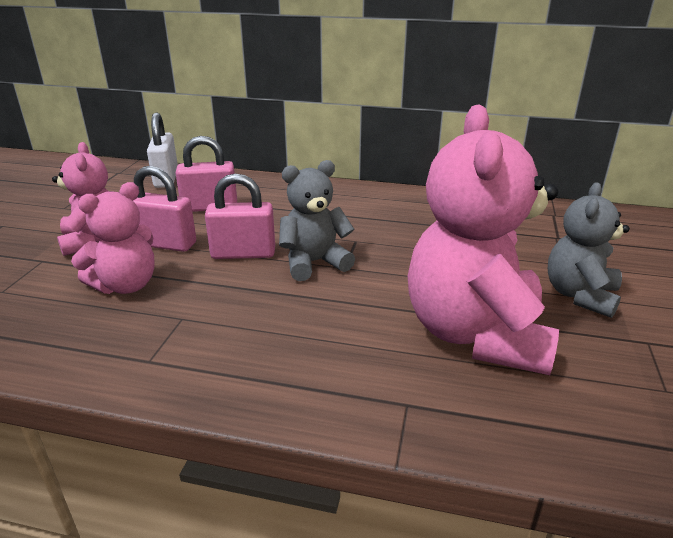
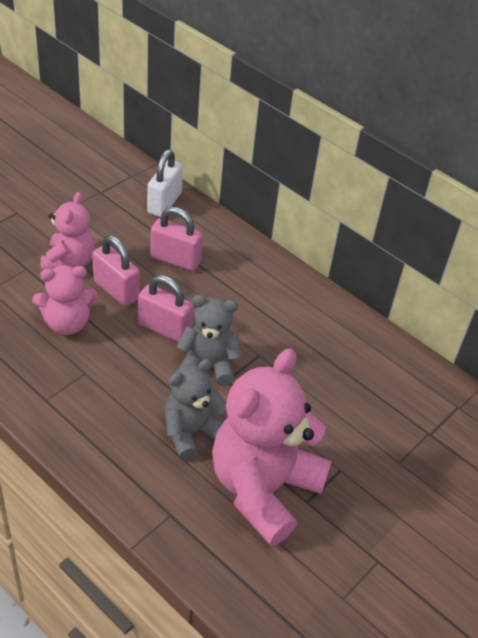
camera: 25 degrees right, 15 degrees up
(580, 295) = (377, 498): grey teddy bear -> grey teddy bear (191, 432)

